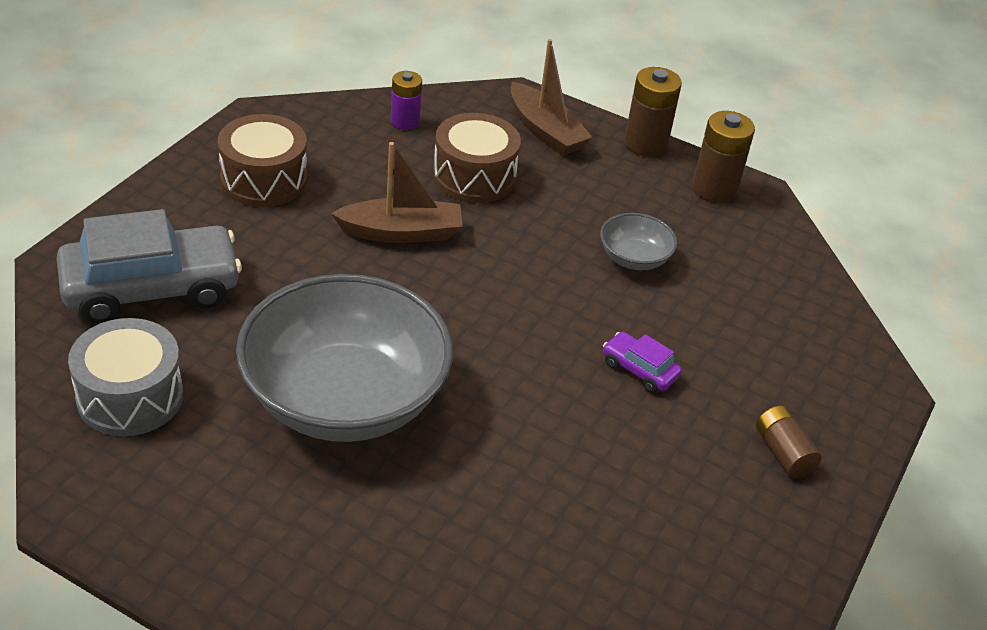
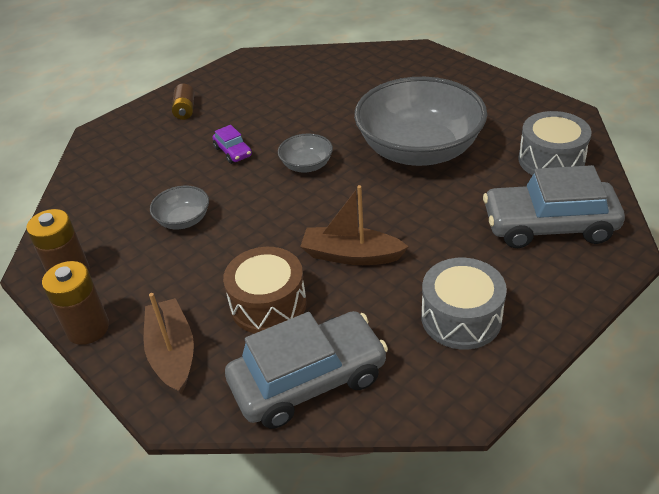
camera: 155 degrees left, 0 degrees up
(264, 179) = (461, 318): brown drum -> grey drum
(405, 121) = (308, 380): purple battery -> grey car
(512, 354) = (306, 165): none -> grey bowl

